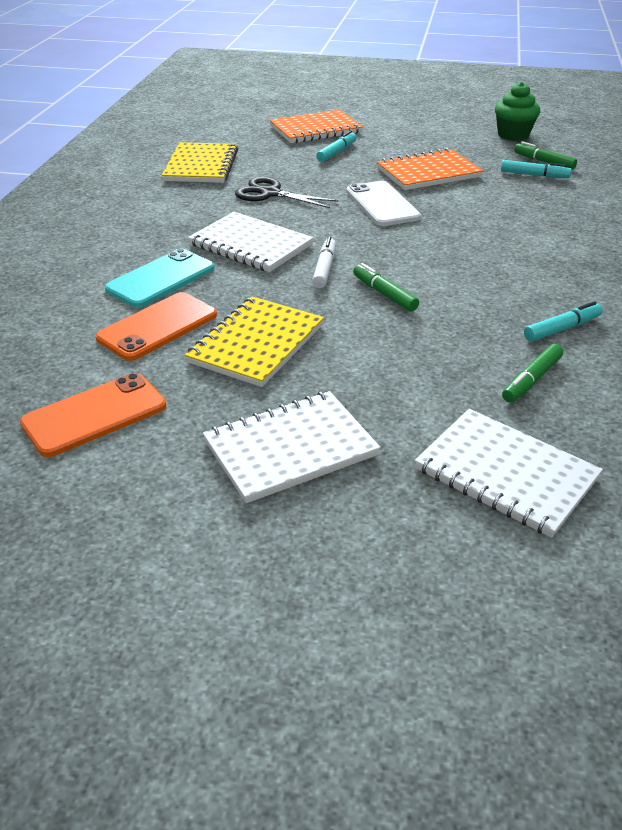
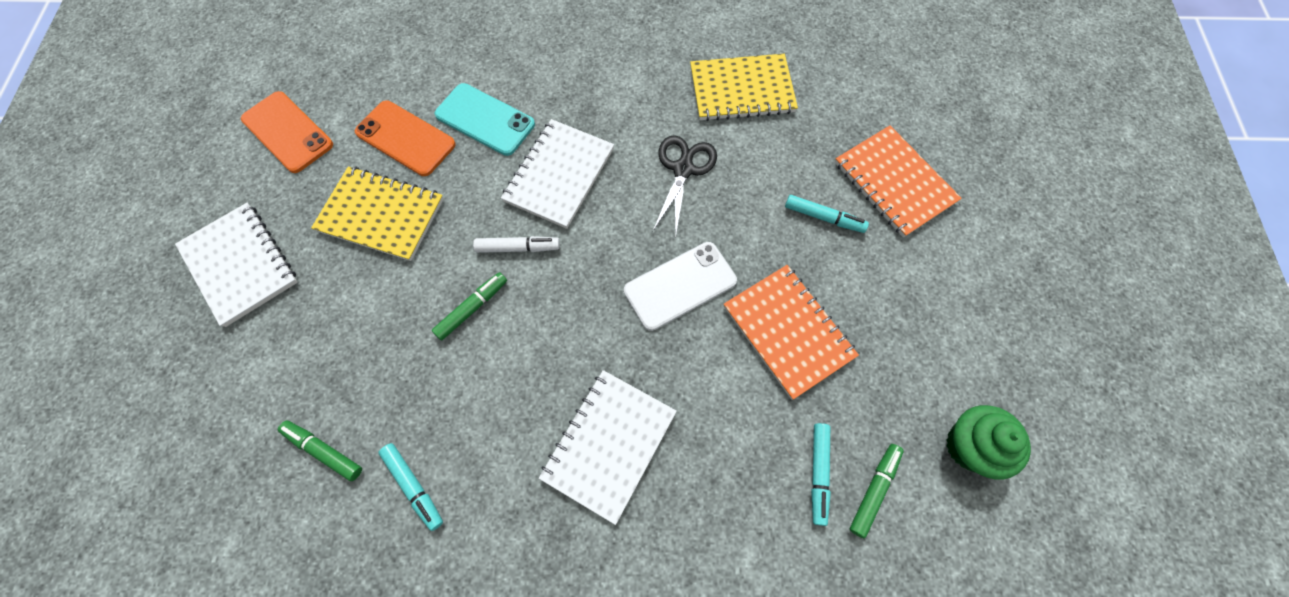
camera: 80 degrees right, 30 degrees up
(506, 474) = (196, 425): white notebook -> white notebook (609, 445)

